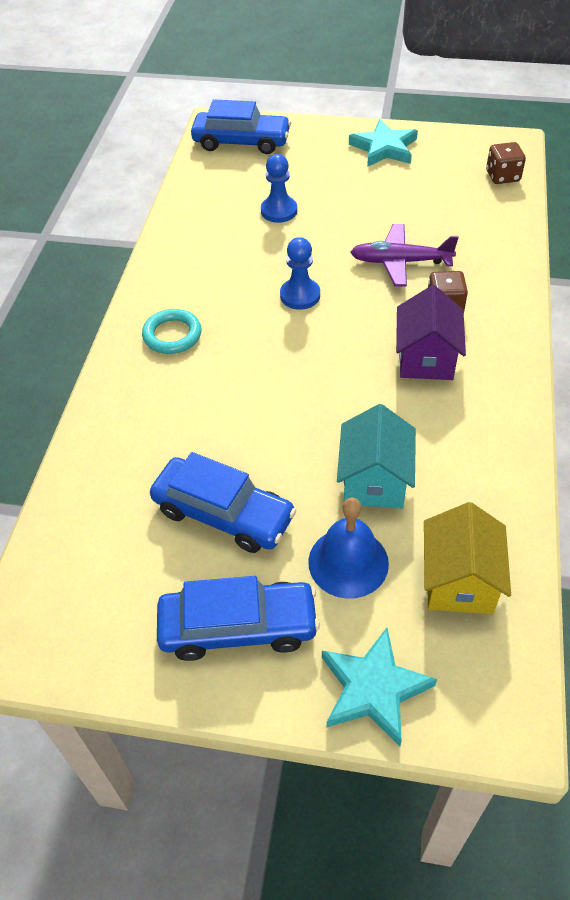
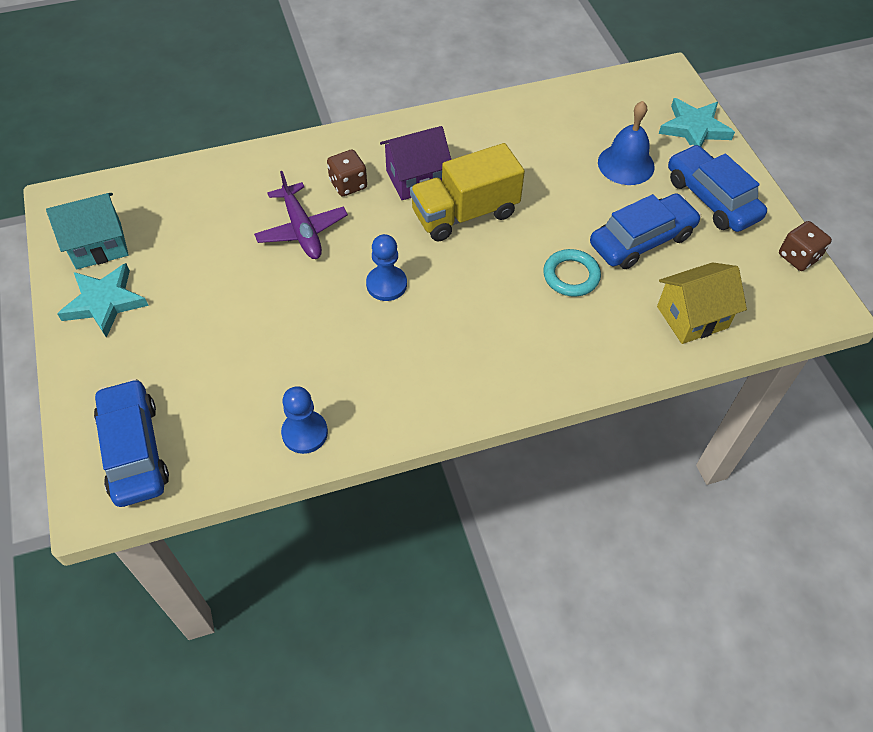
camera: 120 degrees left, 5 degrees up
(172, 335) = (493, 358): turquoise ring -> turquoise ring (571, 276)
(223, 514) = (642, 240): blue car -> blue car turned 60 degrees clockwise
(279, 211) = (263, 353): blue pawn -> blue pawn (305, 433)
(354, 378) = (465, 214): none -> yellow truck
(374, 480) = (553, 172): turquoise house -> turquoise house (98, 245)
(459, 581) = (598, 113): yellow house -> yellow house (692, 317)
(502, 176) = (129, 194): brown dice -> brown dice (798, 257)

